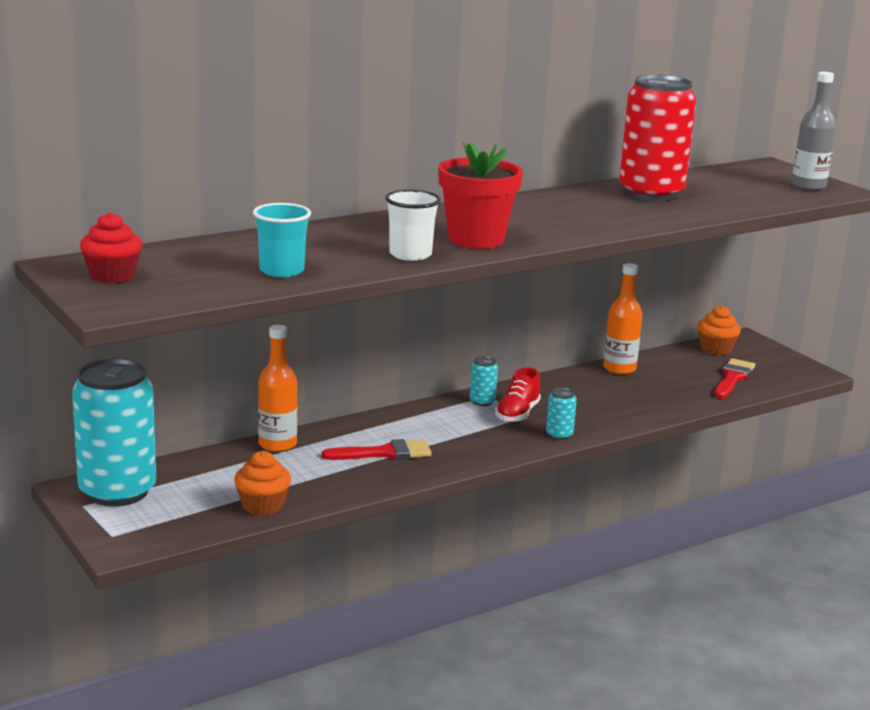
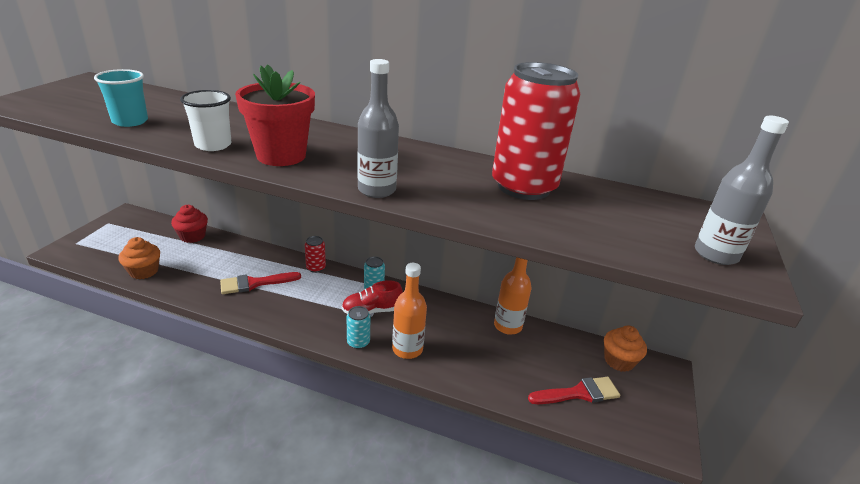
camera: 50 degrees right, 10 degrees up
(112, 276) = (77, 91): red cupcake -> red cupcake (192, 236)
(117, 491) = (131, 225): turquoise can -> none
(277, 444) = (232, 245): orange bottle -> orange bottle (407, 349)
(384, 453) = (255, 283): red brush -> red brush turned 120 degrees clockwise
(399, 415) = (316, 268): none -> red can
(597, 230) = (377, 190): none -> grey bottle

